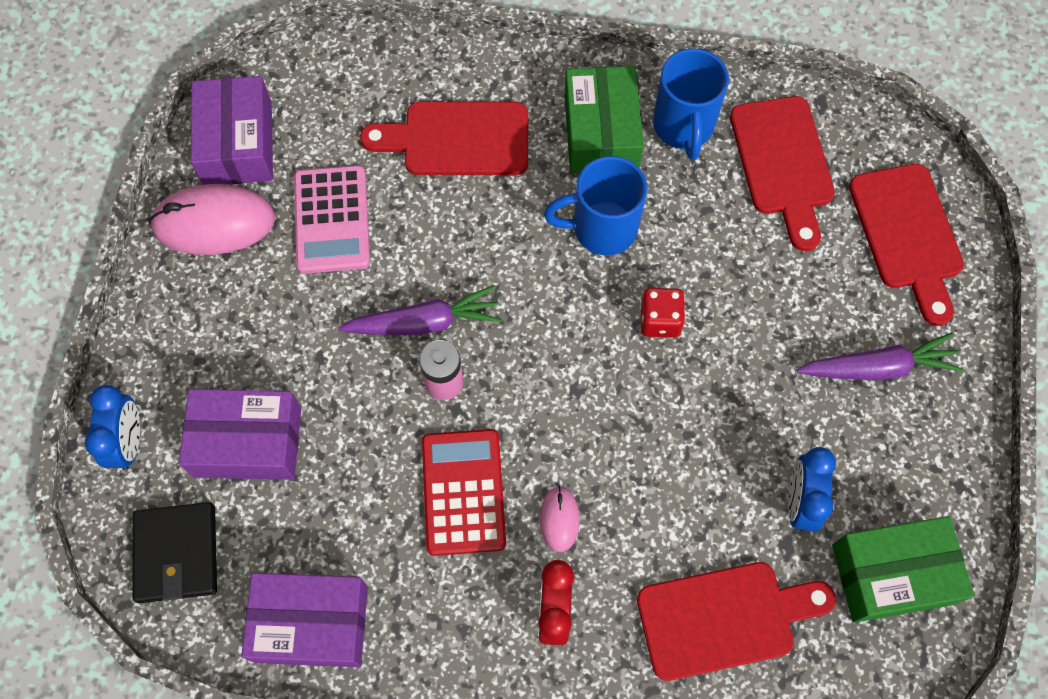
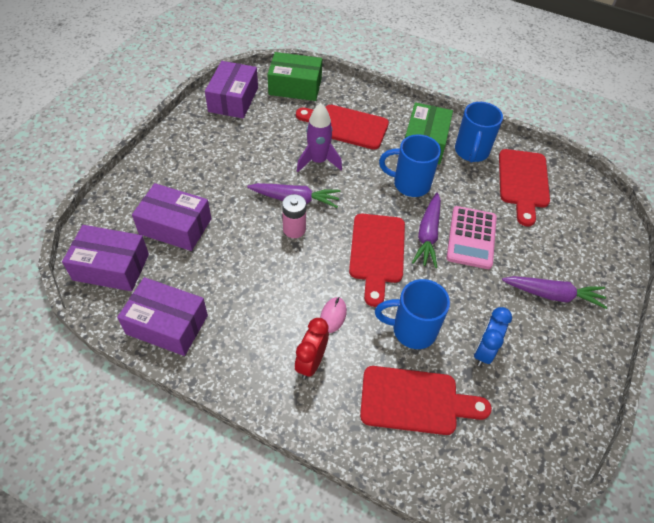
camera: 15 degrees right, 15 degrees down
(129, 442) = (113, 208): blue clock -> none
(177, 554) = (111, 267): black wallet -> purple box
(214, 222) = (205, 128): pink mouse -> none
(332, 220) = (266, 142): pink calculator -> pink calculator (471, 238)
(435, 231) = (318, 161): none -> purple rocket
(463, 492) = (282, 285): red calculator -> none
(660, 320) = (428, 235): red dice -> purple carrot
(686, 503) = (412, 330): none -> blue mug
(892, 574) = (533, 410): green box -> green box (295, 86)
(907, 234) = (588, 234): red cutting board -> red cutting board (377, 252)

